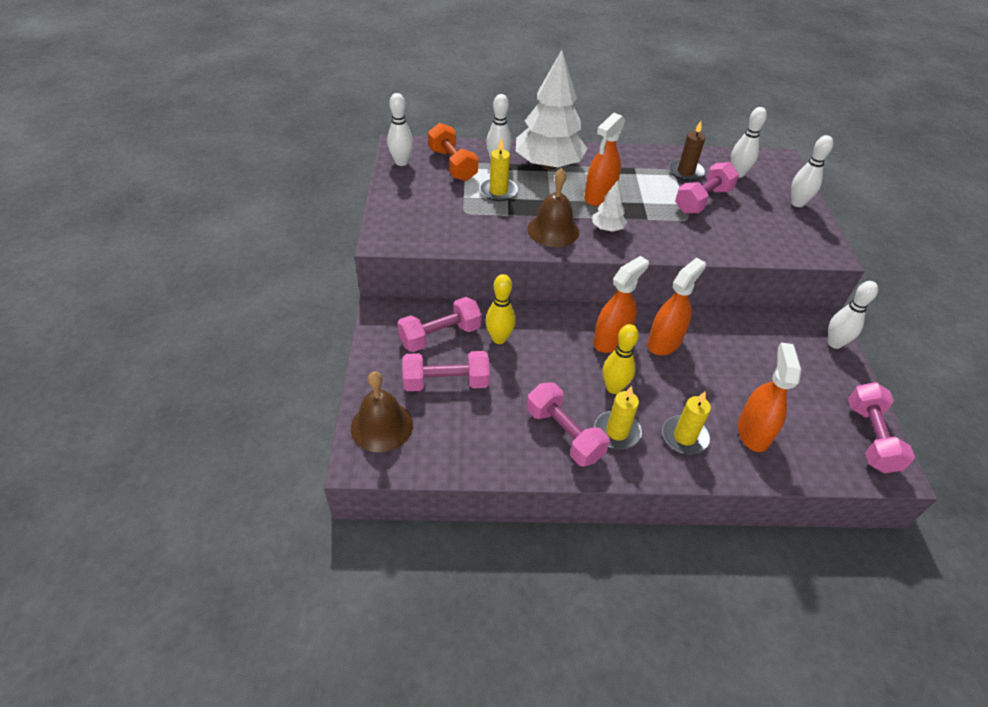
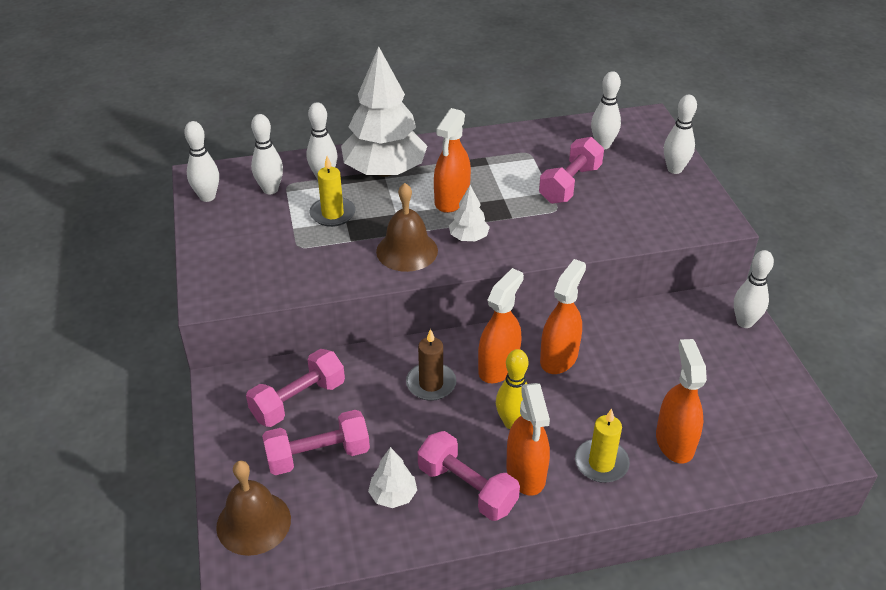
camera: 10 degrees left, 5 degrees down
(452, 165) = (270, 189): orange dumbbell -> white bowling pin
(499, 338) = (369, 390): yellow bowling pin -> none
(500, 427) = (393, 495): none -> white tree
(617, 432) = (526, 473): yellow candle -> orange spray bottle
(685, 172) = (544, 152): brown candle -> brown candle (431, 384)
(870, 437) = (799, 422): pink dumbbell -> none

